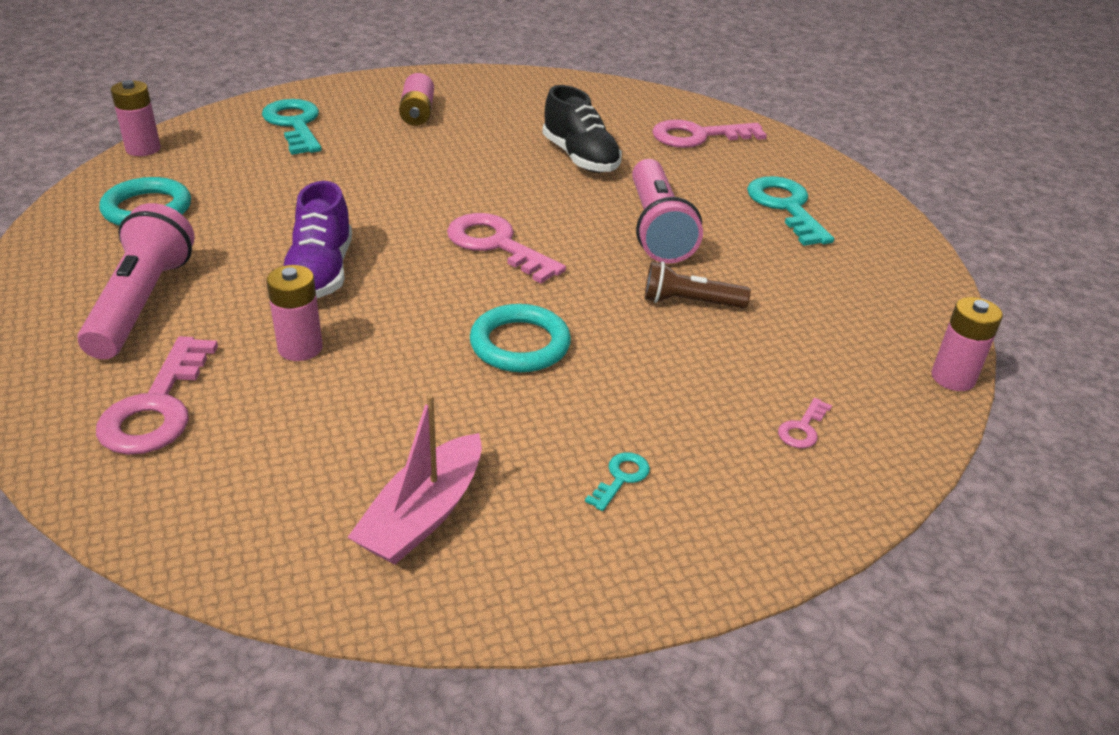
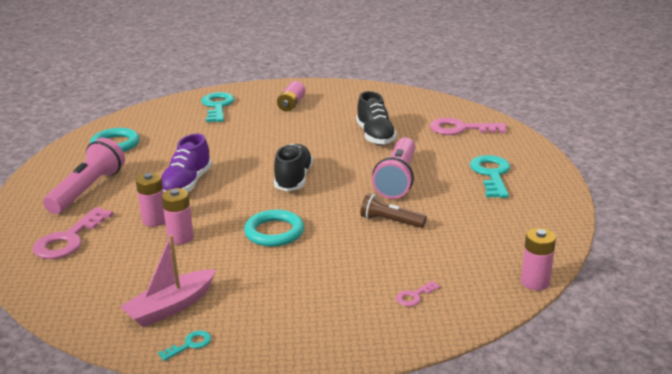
camera: 20 degrees right, 10 degrees down
(143, 149) = (129, 114): pink battery -> pink battery (180, 238)
(496, 245) = (293, 179): pink key -> black shoe
(621, 478) = (288, 305): turquoise key -> turquoise key (190, 344)

